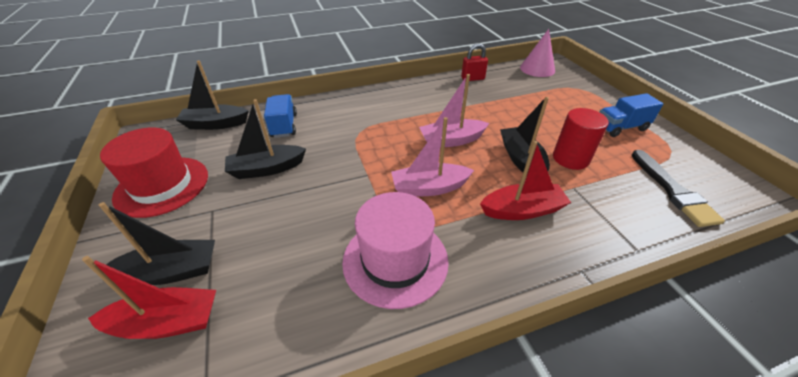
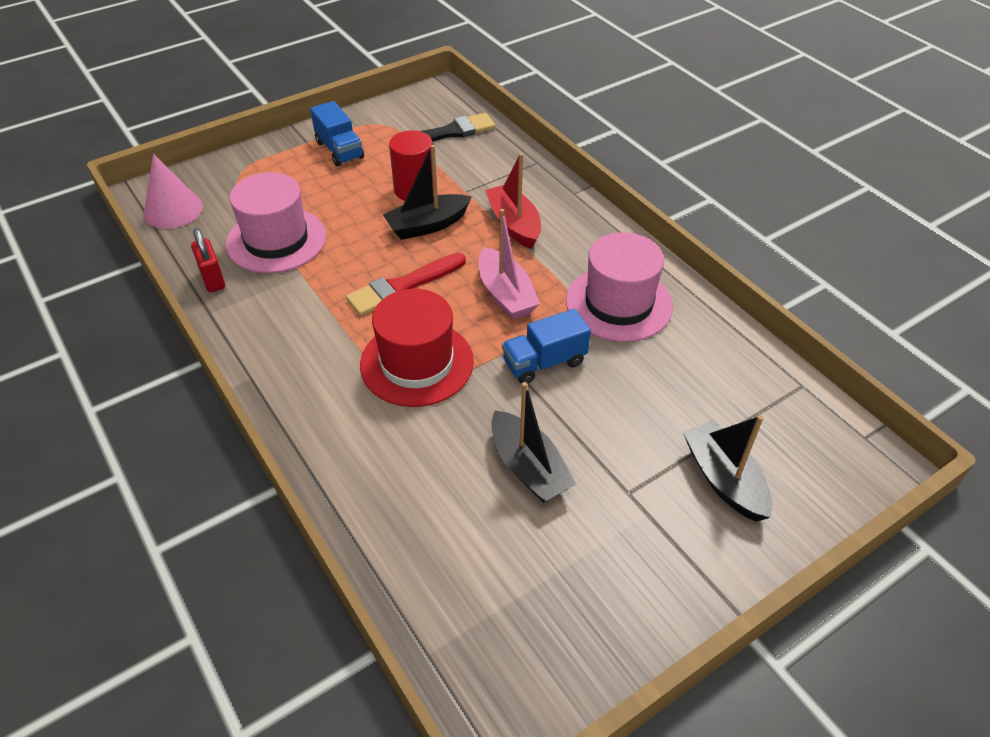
camera: 105 degrees left, 5 degrees up
(162, 186) = (613, 587): red hat -> red hat (417, 363)
(167, 322) = (770, 448): red boat -> none
(215, 124) = (433, 610): black boat -> none
(284, 126) = (413, 493): blue truck -> blue truck (544, 362)
(451, 140) = (403, 286): pink boat -> red brush
(507, 98) = (276, 240): none -> pink hat

